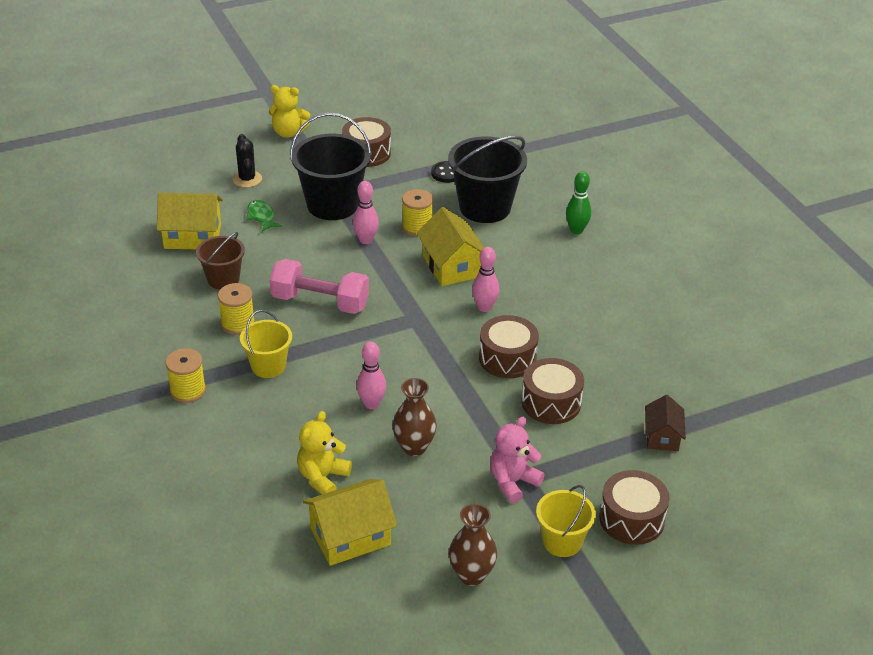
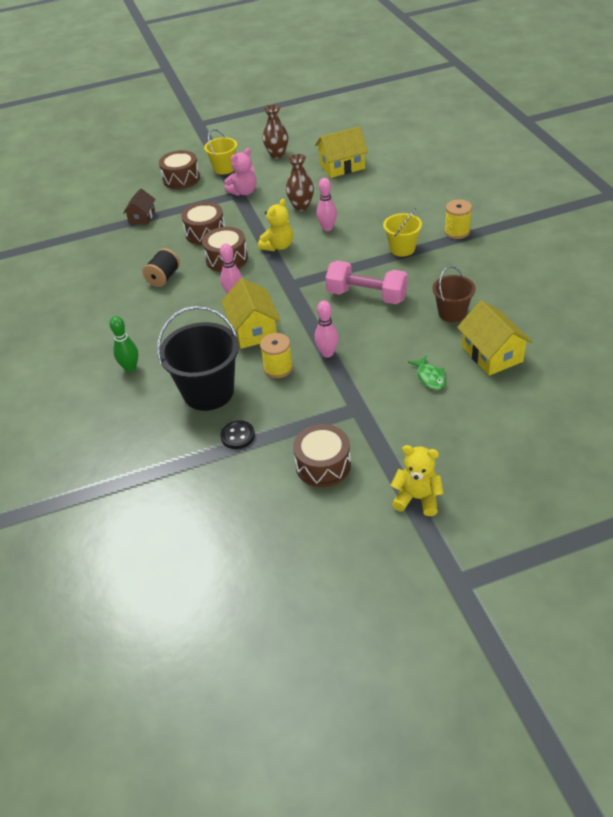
camera: 170 degrees left, 5 degrees up
(192, 236) = (492, 354): yellow house -> yellow house turned 60 degrees clockwise
(238, 324) = (431, 277): yellow spool -> none
(247, 179) = (454, 424): black cactus -> none
(322, 477) = (359, 190): yellow teddy bear -> yellow teddy bear (278, 246)
(332, 205) = (360, 392): black bucket -> none
(584, 333) = (163, 278): none -> black spool

